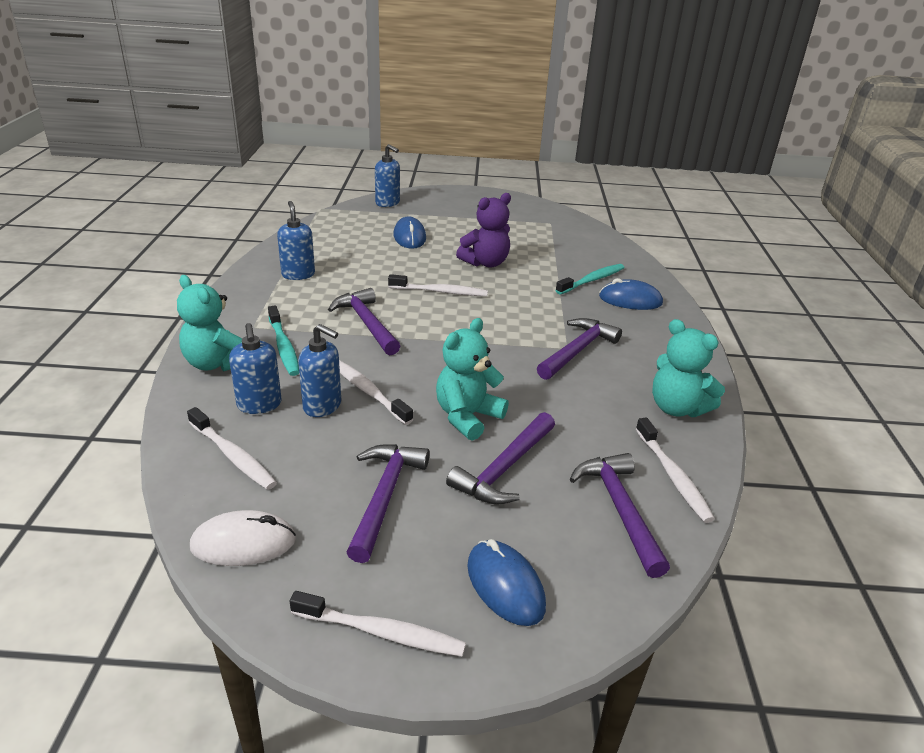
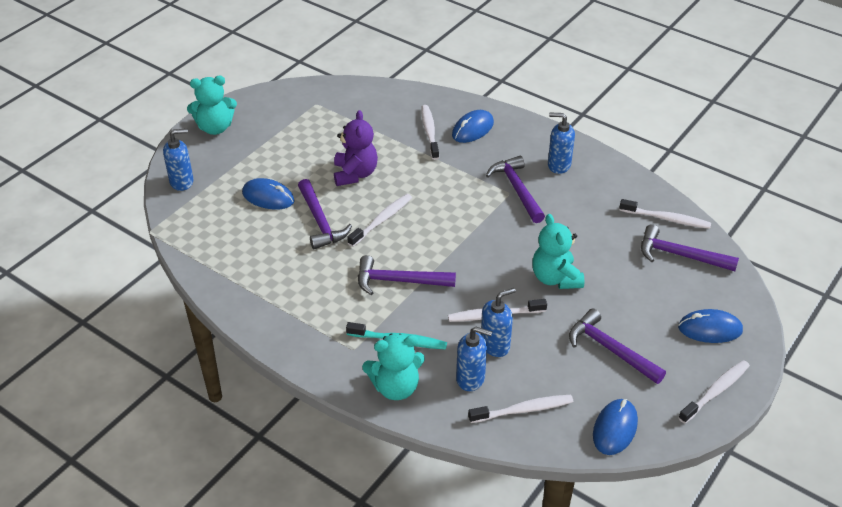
camera: 55 degrees left, 10 degrees up
(243, 543) = (615, 429): white mouse -> blue mouse
(298, 274) = (281, 293): blue soap dispenser -> blue soap dispenser (558, 165)
(504, 468) = (617, 285): purple hammer -> purple hammer (320, 221)
(592, 280) = (429, 132): turquoise toothbrush -> white toothbrush
(677, 408) = (608, 181): turquoise teddy bear -> turquoise teddy bear (215, 128)

